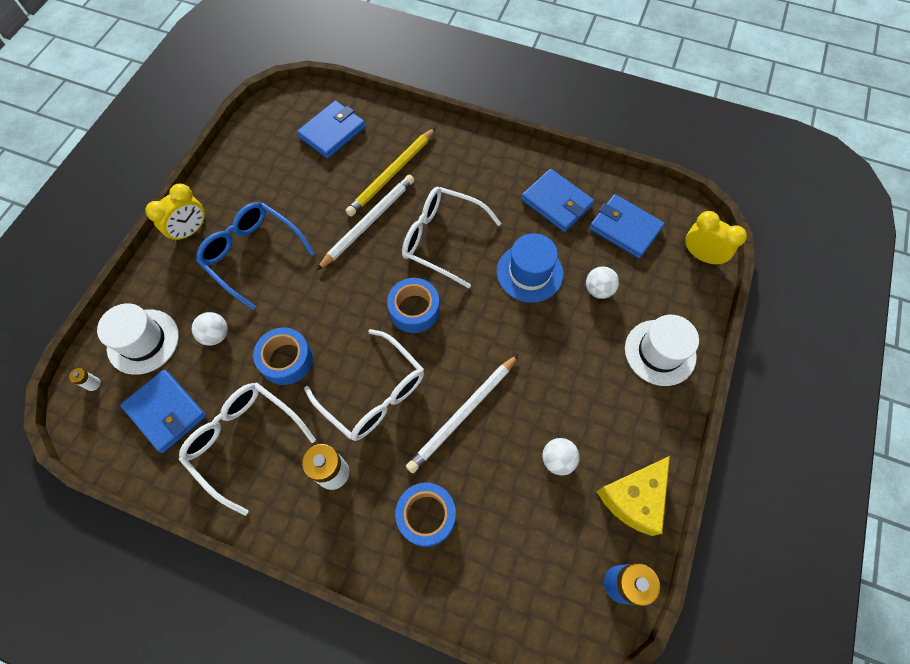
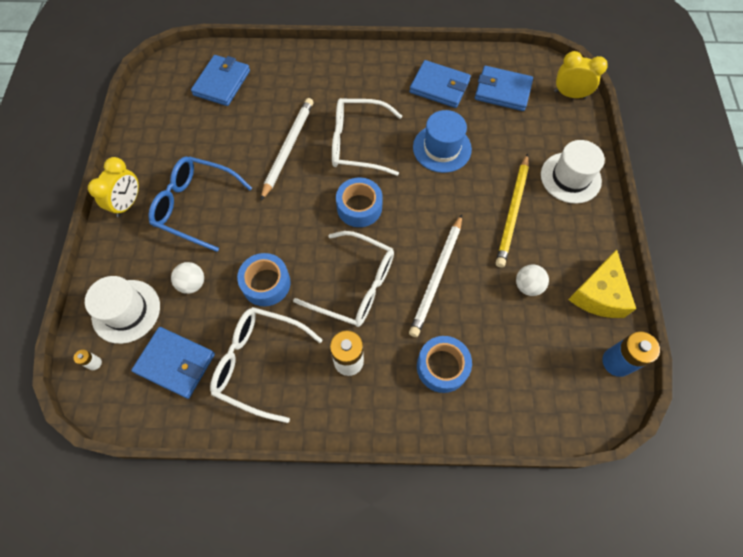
camera: 20 degrees left, 0 degrees up
(392, 174) = (291, 103): yellow pencil -> yellow pencil (512, 212)
(598, 290) = (502, 145): white ball -> none

